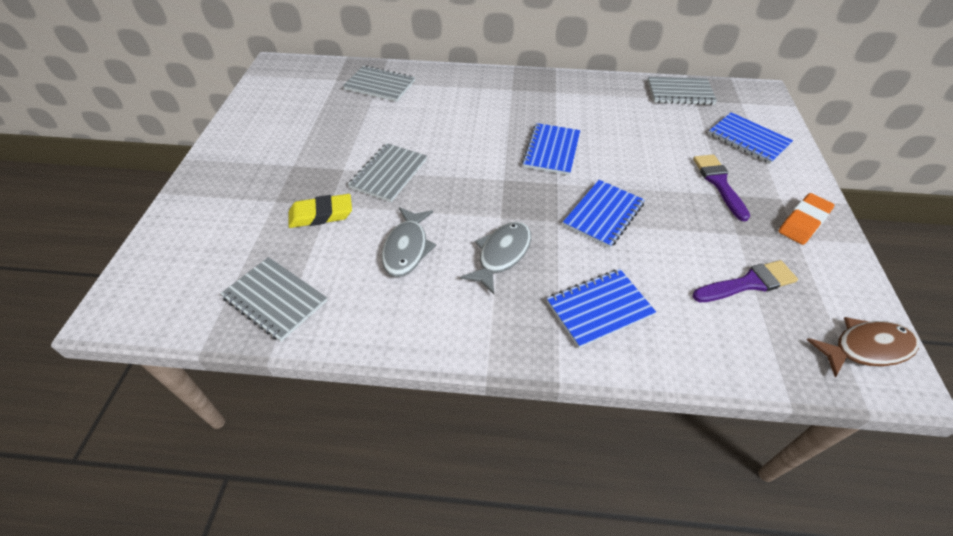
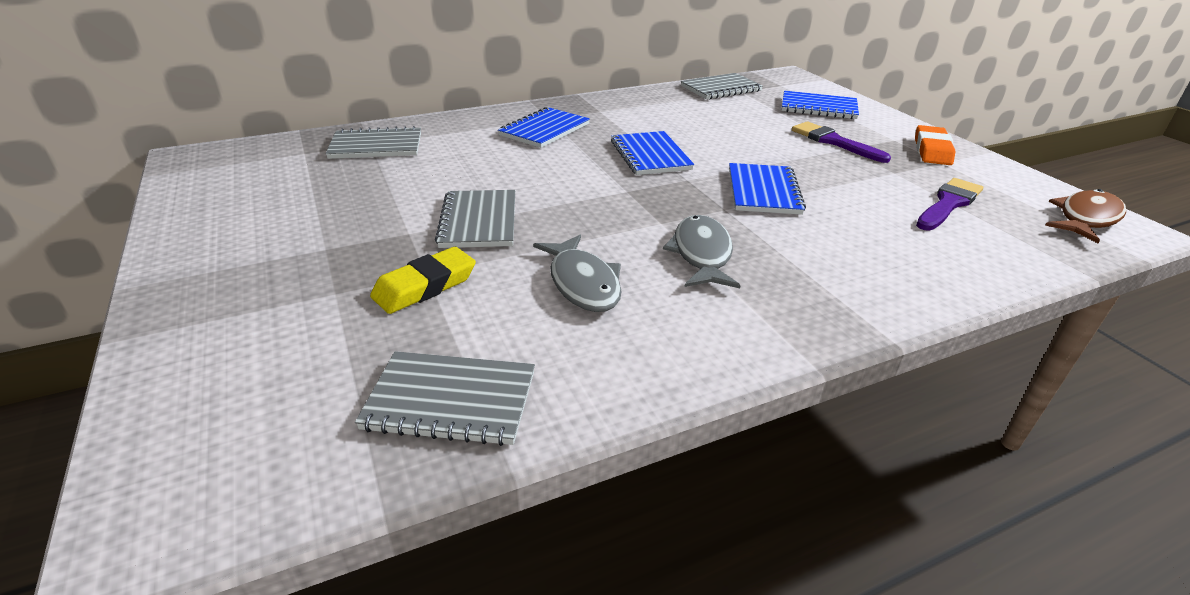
camera: 30 degrees left, 15 degrees down
(599, 308) = (853, 266): blue notebook -> blue notebook (544, 130)

